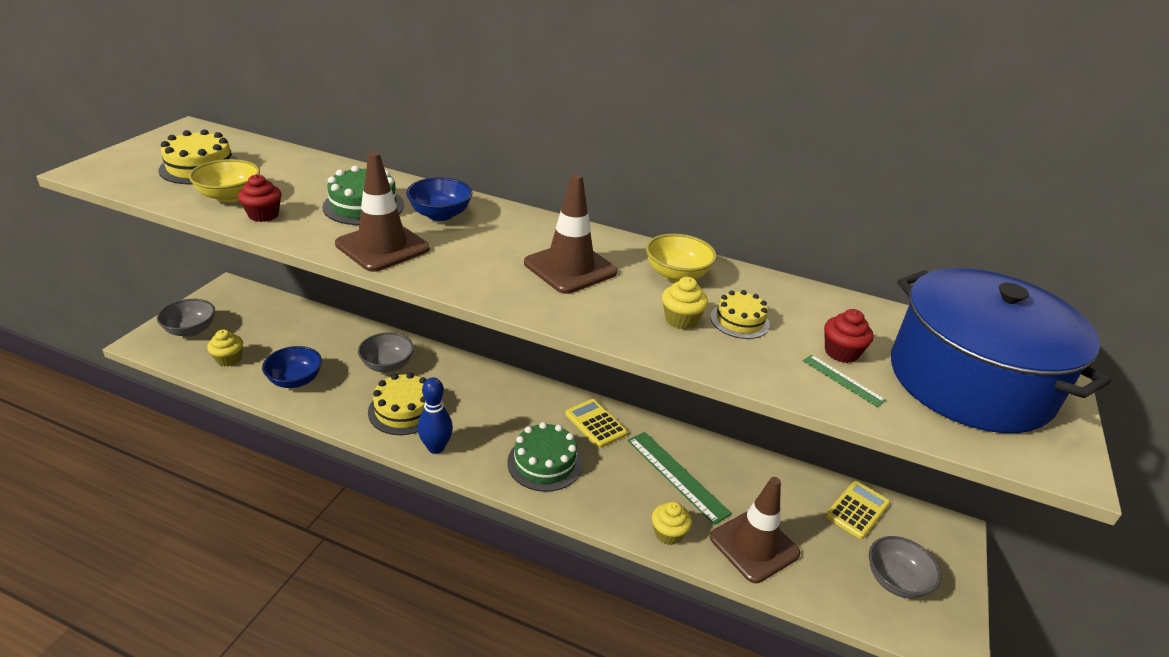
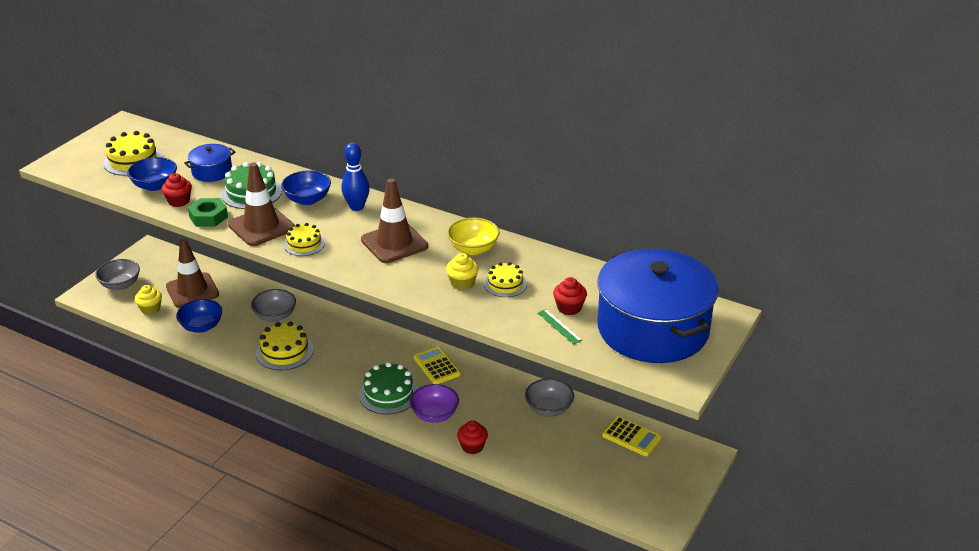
camera: 10 degrees right, 0 degrees up
(230, 196) = (155, 185): yellow bowl -> blue bowl
(306, 234) = (208, 217): none -> green nut
(308, 182) = (212, 172): none -> blue pot
(436, 447) = (306, 380): blue bowling pin -> blue bowling pin (357, 207)
(446, 269) = (304, 244): none -> yellow cake
(609, 489) = (434, 415): none -> purple bowl
(668, 533) = (472, 446): yellow cupcake -> red cupcake
(677, 476) = (492, 407): green ruler -> none
(754, 545) = (537, 457): brown traffic cone -> brown traffic cone (192, 290)
(857, 510) = (631, 437): yellow calculator -> yellow calculator turned 75 degrees clockwise
(896, 581) = (639, 486): grey bowl -> grey bowl (549, 409)

